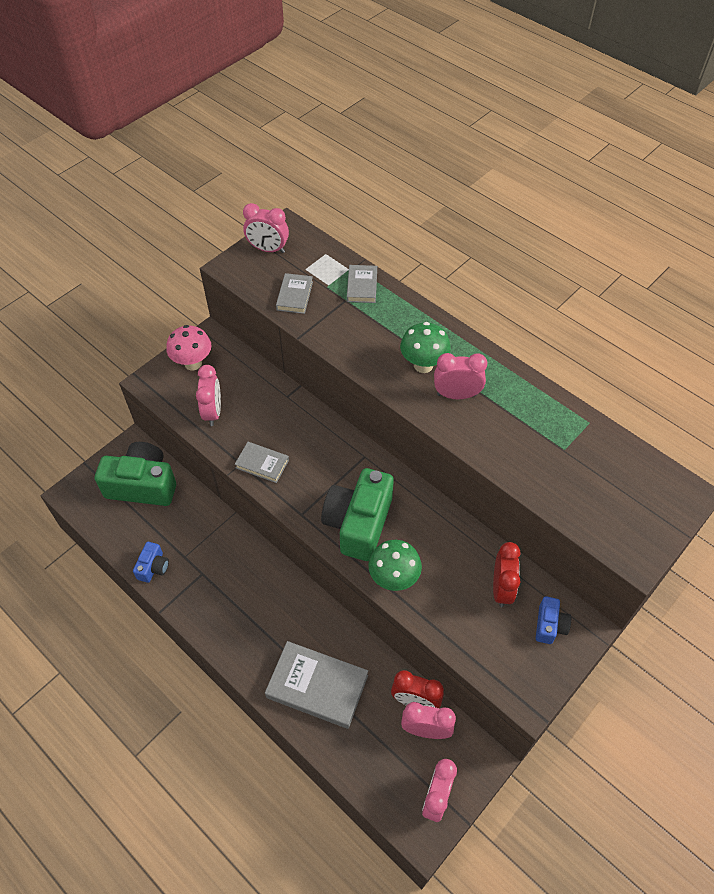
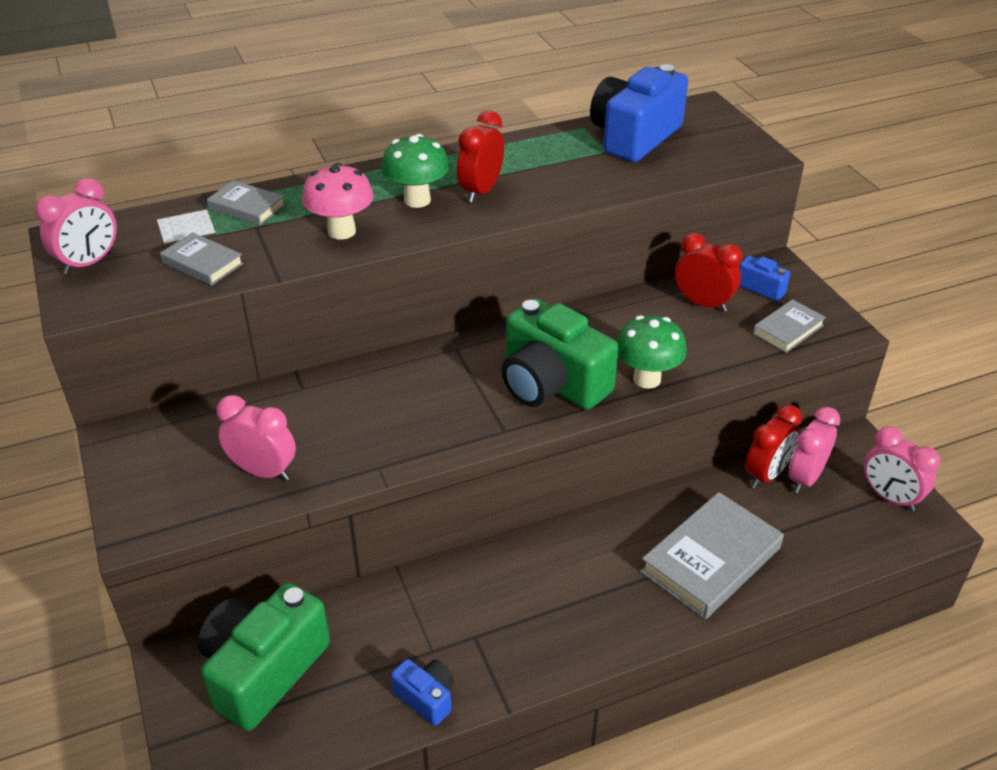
camera: 65 degrees left, 15 degrees down
(193, 363) = (150, 469): pink mushroom -> pink mushroom (341, 231)
(262, 464) = (396, 445): grey book -> grey book (788, 329)
(456, 395) = (481, 191): pink clock -> red clock
(599, 460) = (634, 137): none -> blue camera

